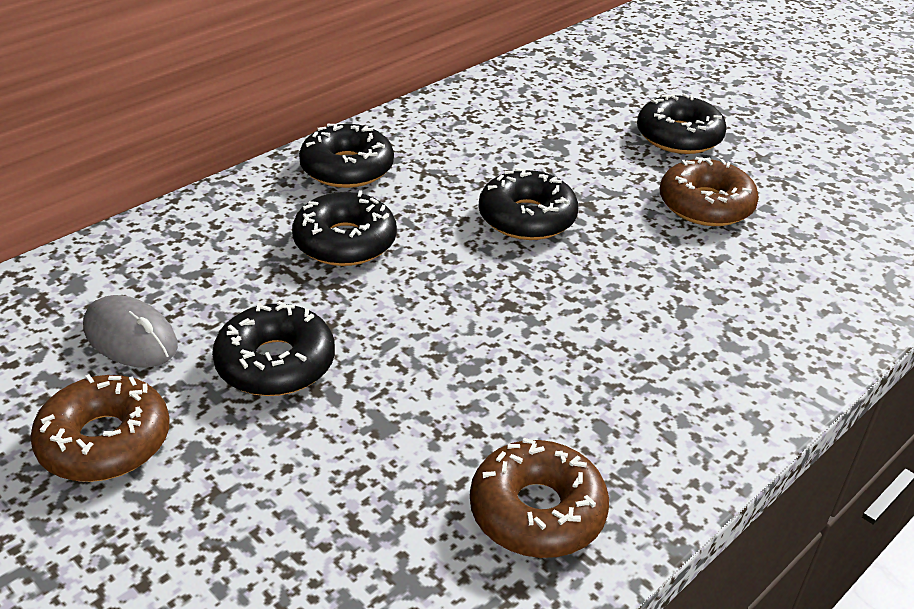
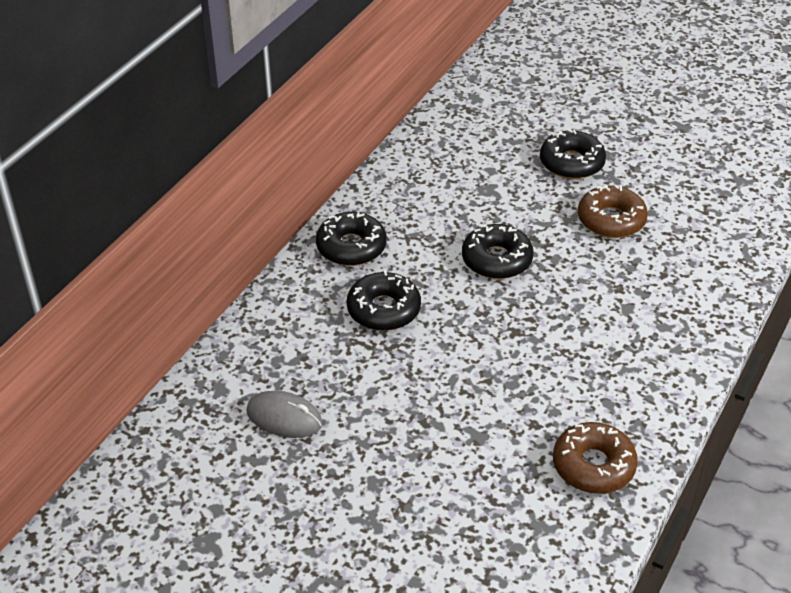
camera: 15 degrees left, 5 degrees up
(105, 441) = (315, 491): brown donut -> none
(275, 363) = (389, 412): black donut -> none

